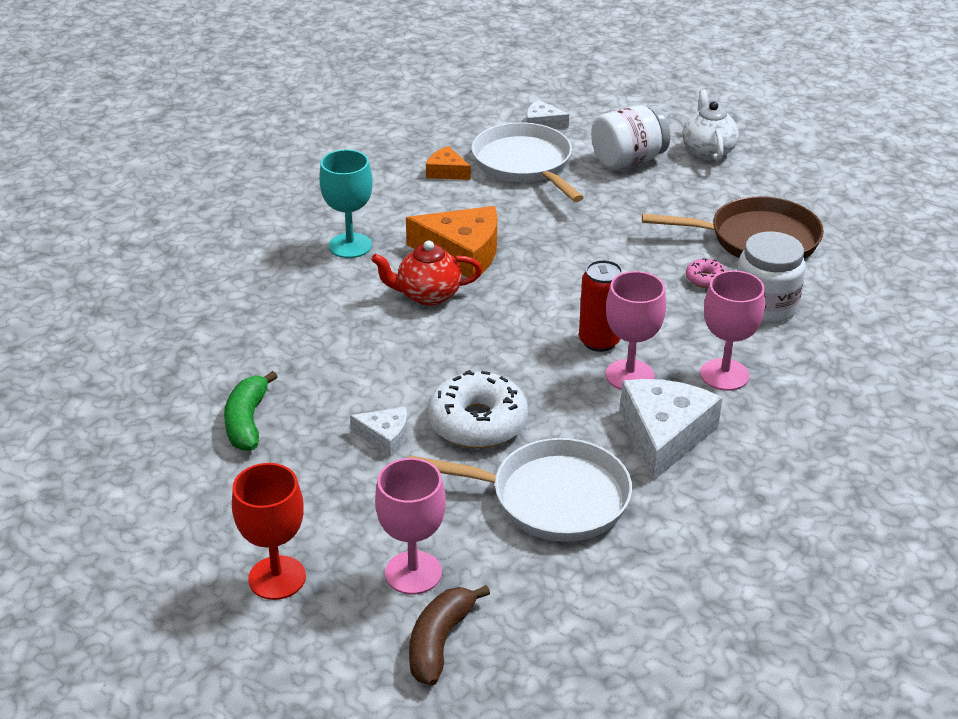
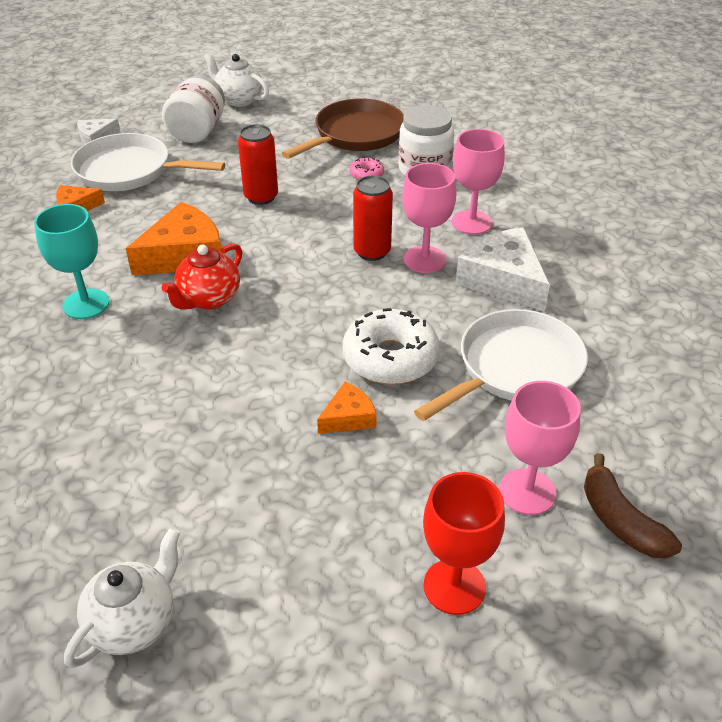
camera: 50 degrees left, 5 degrees up
(105, 445) = (134, 622): none -> white teapot
(247, 421) = (228, 493): green banana -> none
(385, 436) = (348, 417): white cheese -> orange cheese
(588, 244) = (261, 197): none -> red can

